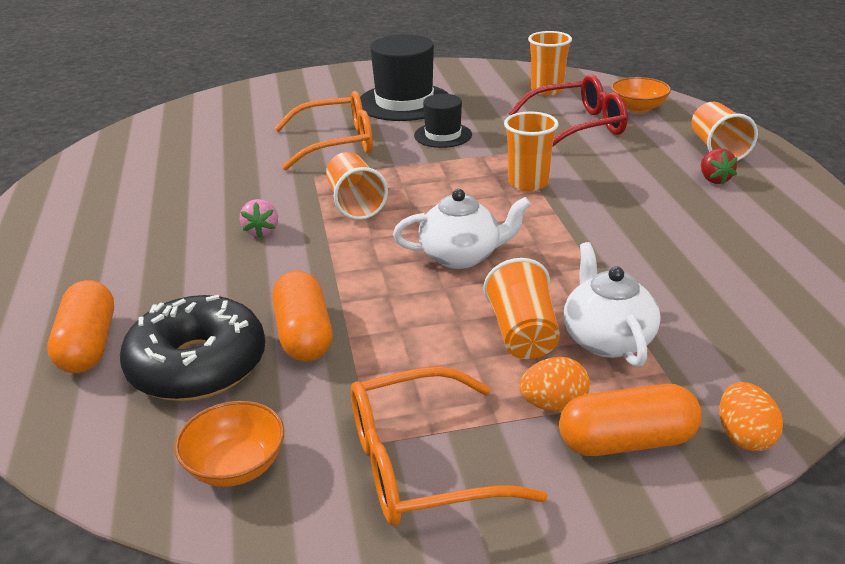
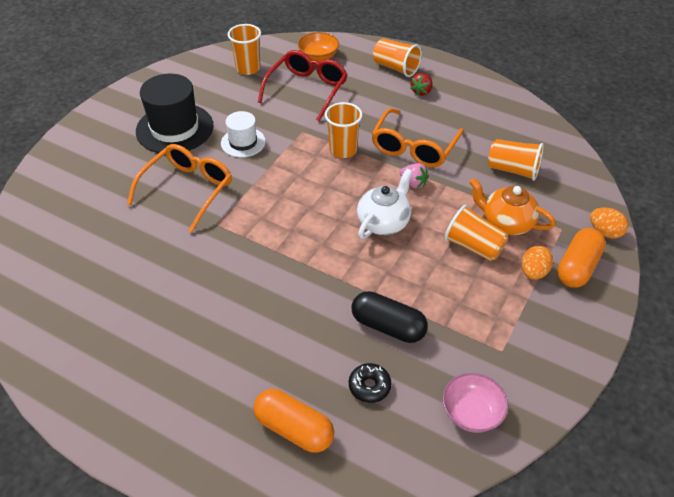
camera: 50 degrees left, 15 degrees up
(198, 365) = (369, 386): black donut -> black donut, size x0.45
(236, 465) = (471, 412): orange bowl -> pink bowl
(261, 231) = (256, 285): pink strawberry -> pink strawberry (413, 183)
(304, 335) = (388, 326): orange capsule -> black capsule
(355, 203) = (276, 227): orange cup -> orange cup (513, 170)
(423, 464) = (533, 342): orange glasses -> orange glasses (414, 147)
(443, 135) = (243, 142): black hat -> white hat
(607, 339) = (506, 223): white teapot -> orange teapot
(714, 179) = (421, 91): red strawberry -> red strawberry turned 90 degrees clockwise

